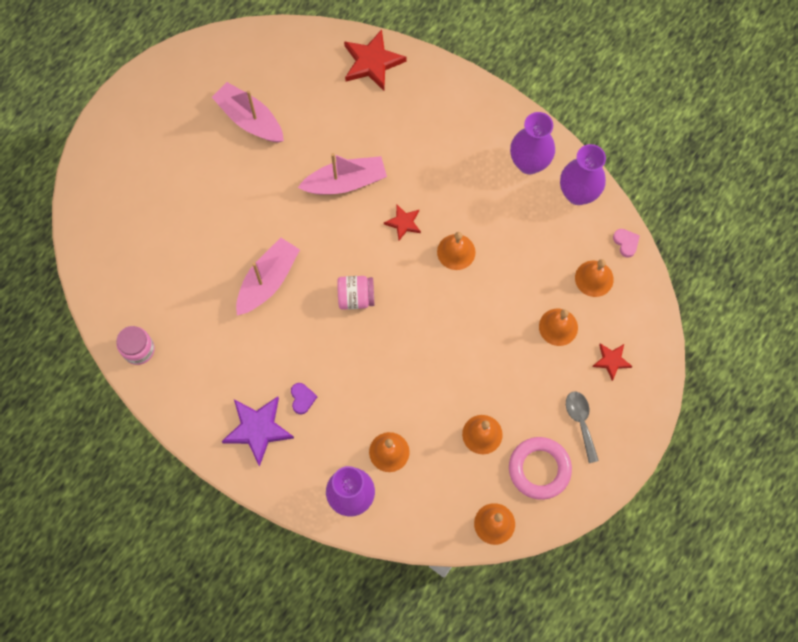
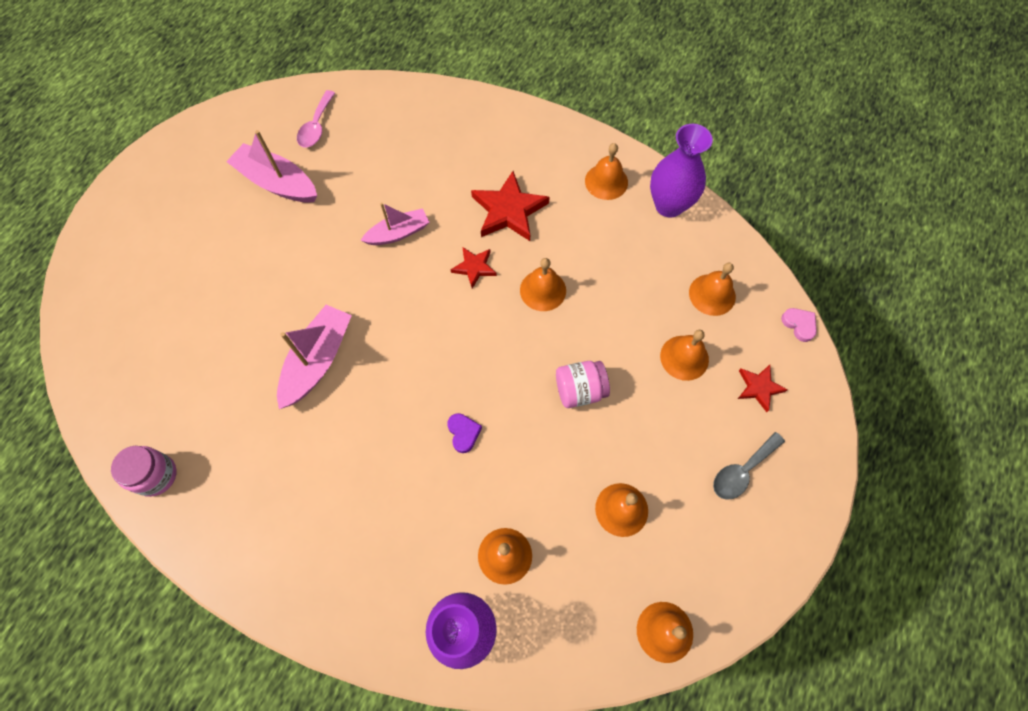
camera: 10 degrees left, 5 degrees down
(258, 429) = (325, 556): purple star -> none
(288, 70) = (316, 126): none -> pink spoon
(302, 398) = (379, 503): purple heart -> purple heart (463, 433)
(345, 182) = (398, 233): pink boat -> pink boat, size x0.66
(356, 297) = (430, 363): pink jar -> pink jar (580, 390)
(372, 62) = (410, 106): red star -> red star (509, 211)
(529, 163) = (606, 181): purple vase -> orange bell
(539, 469) = (705, 543): pink ring -> none
(580, 422) = (742, 471): grey spoon -> grey spoon turned 105 degrees counterclockwise
(626, 243) = (738, 249): pink heart -> pink heart (799, 325)

